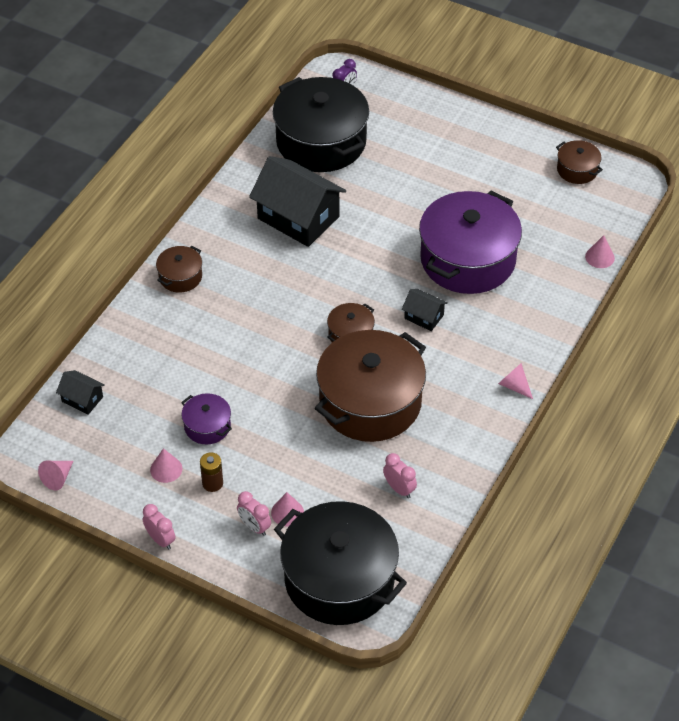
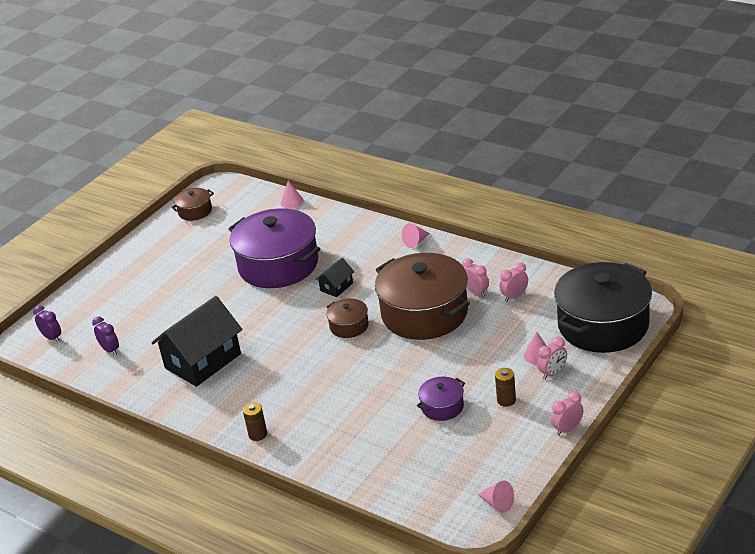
camera: 80 degrees left, 15 degrees down
(82, 399) = (402, 493): black house -> none
(166, 469) = (489, 430): pink cone -> none
(180, 277) = (258, 434): brown pot -> brown battery
(321, 142) = (110, 350): black pot -> purple clock
(409, 450) = (476, 292): none -> pink clock

